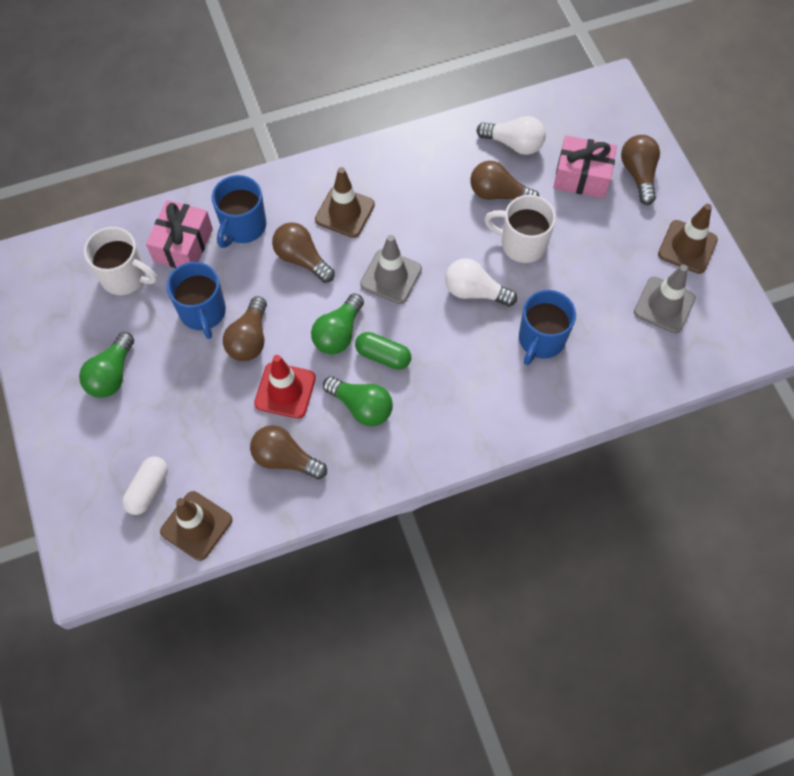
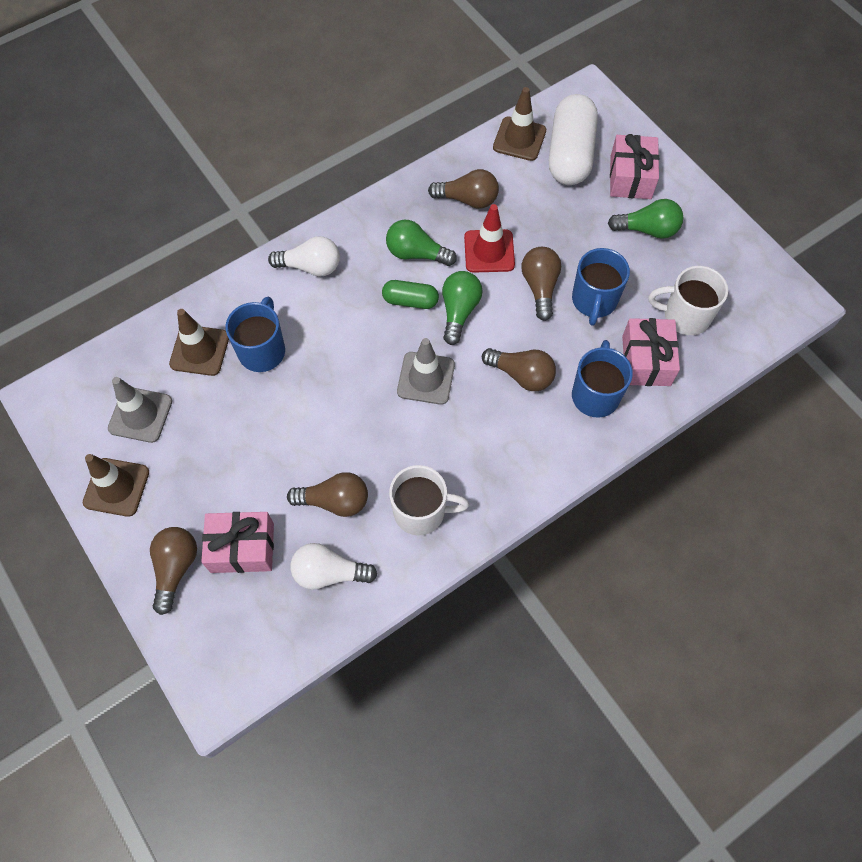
camera: 165 degrees right, 0 degrees up
(97, 441) = (630, 177): none -> pink gift
(112, 374) = (647, 229): green light bulb -> green light bulb turned 90 degrees clockwise
(148, 489) = (570, 154): white capsule -> white capsule, size x1.91
(203, 312) = (594, 301): blue mug -> blue mug turned 135 degrees counterclockwise
(345, 212) = (496, 437): brown traffic cone -> brown traffic cone (199, 350)
(474, 291) = (337, 383): white light bulb -> white light bulb (311, 266)
(522, 244) = (298, 446): white mug -> white mug (421, 511)
(638, 174) = (176, 568): brown light bulb -> brown light bulb turned 150 degrees counterclockwise

